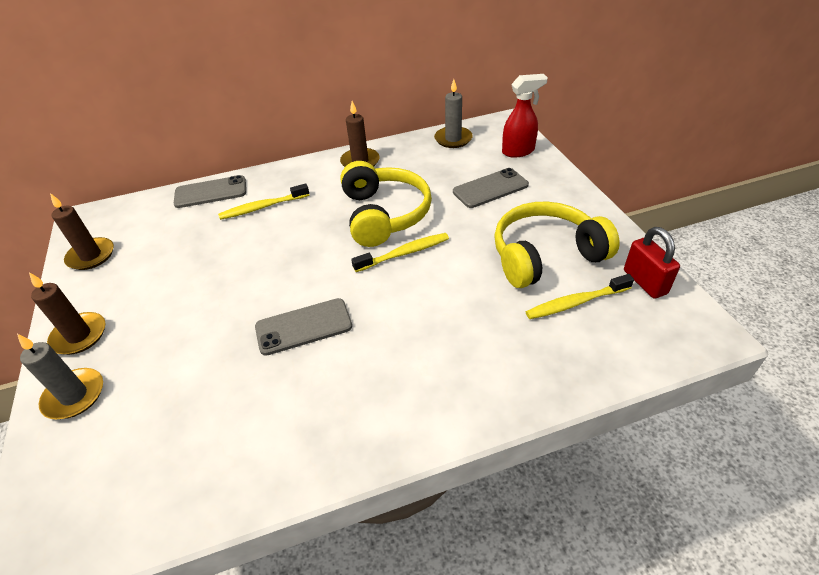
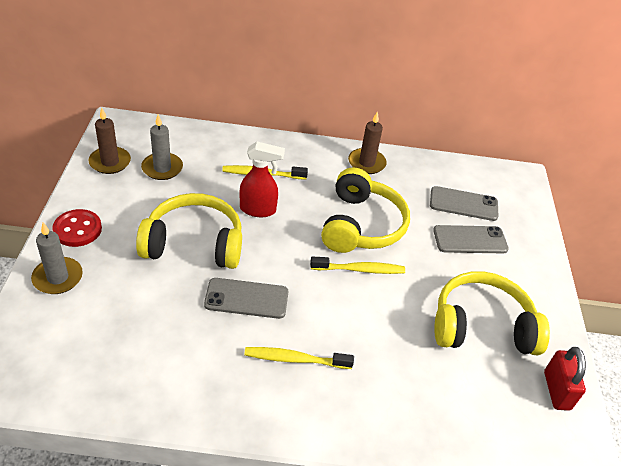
camera: 15 degrees right, 0 degrees up
(79, 336) = (77, 229): brown candle -> red button
(211, 192) = (225, 141): grey phone -> grey phone (463, 204)
(221, 297) = (194, 244): none -> yellow headphones
(453, 139) = (464, 174): grey candle -> grey candle (162, 168)
(518, 151) = (518, 213): red spray bottle -> red spray bottle (258, 210)
(575, 302) = (482, 380): yellow toothbrush -> yellow toothbrush (295, 359)

